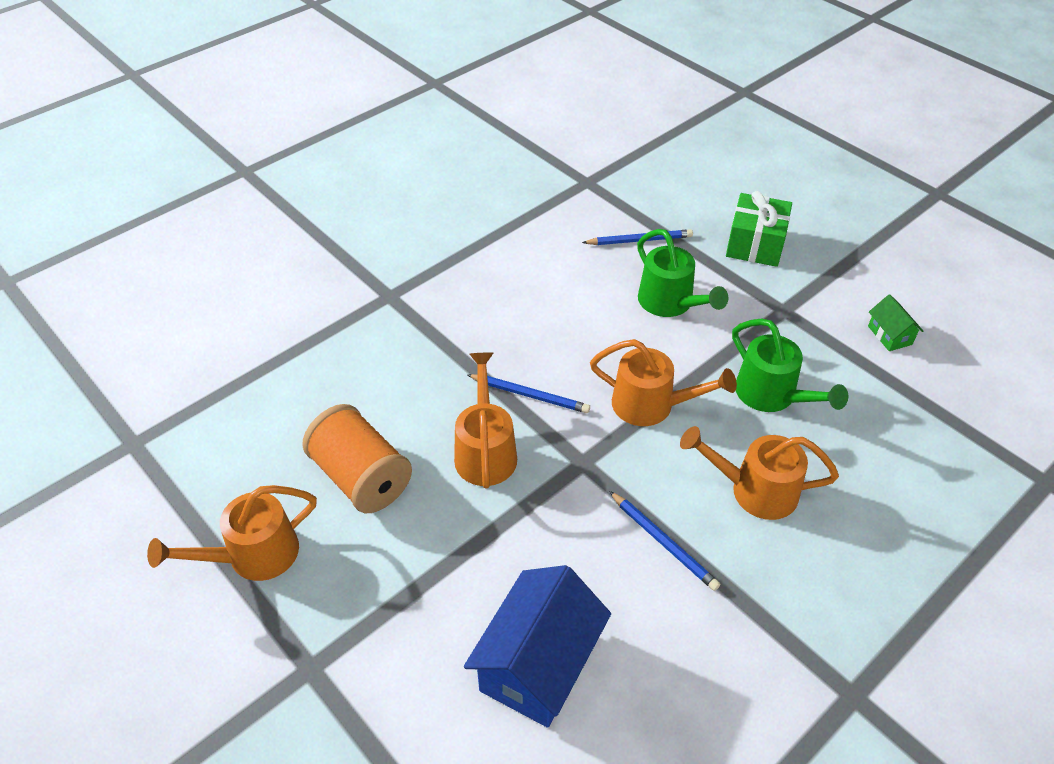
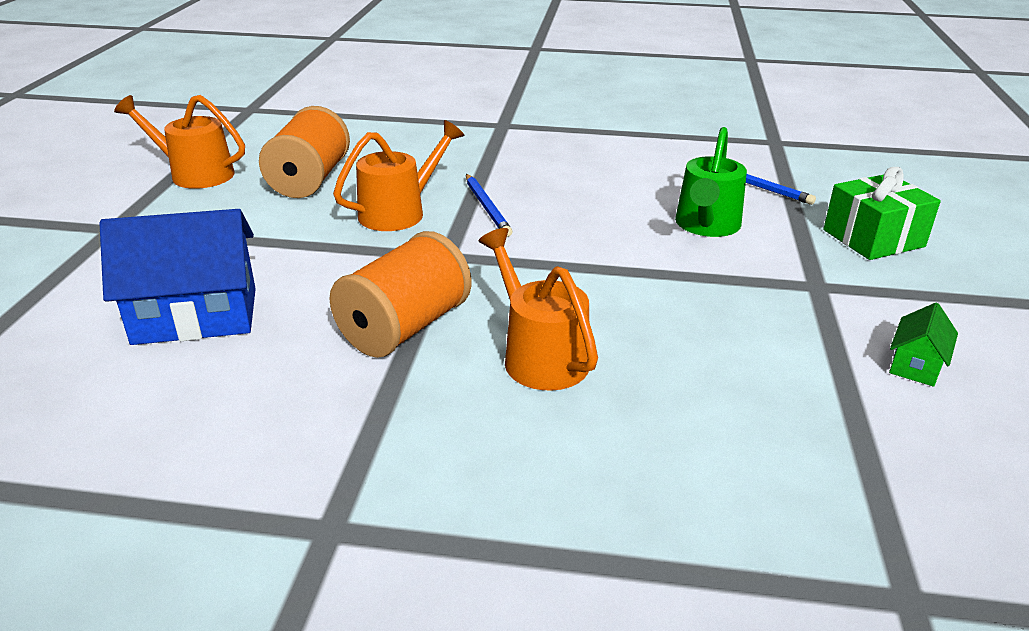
camera: 50 degrees right, 15 degrees down
(652, 405) = (564, 262): orange watering can -> none
(663, 542) = (404, 327): blue pencil -> orange spool
(772, 396) = (685, 321): green watering can -> none

